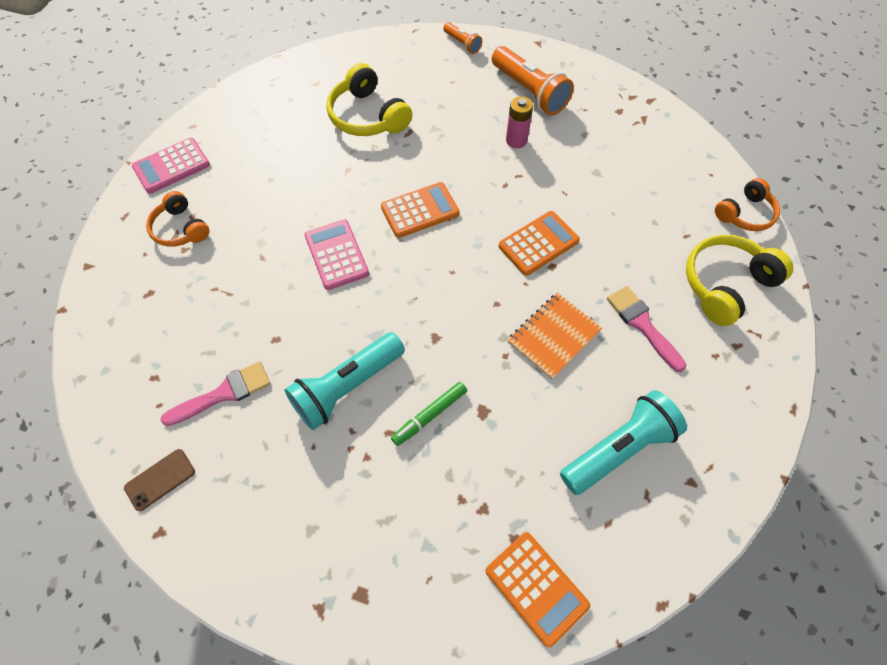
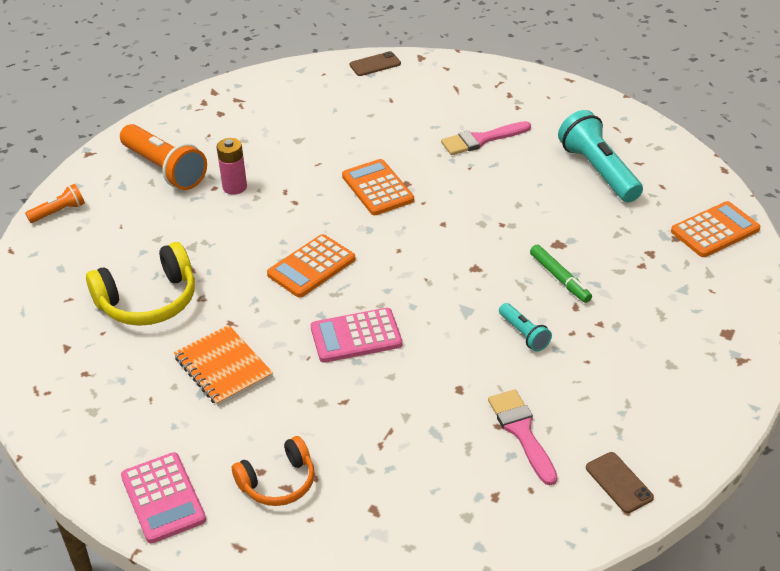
camera: 80 degrees left, 20 degrees down
(347, 387) = (524, 334): turquoise flashlight -> turquoise flashlight, size x0.51
(420, 210) = (311, 267): orange calculator -> orange calculator turned 120 degrees counterclockwise
(530, 92) = (165, 169): orange flashlight -> orange flashlight turned 75 degrees clockwise
(553, 336) = (485, 192): orange notebook -> orange notebook (223, 367)
(725, 284) = (448, 89): yellow headphones -> none
(745, 214) = (375, 64): orange headphones -> brown phone

